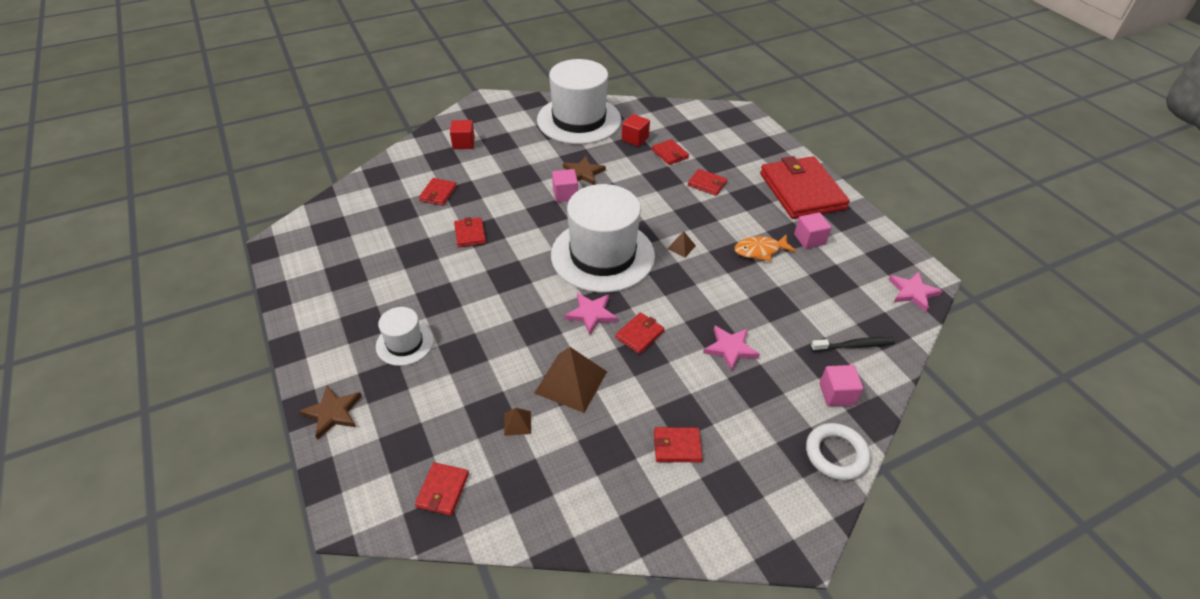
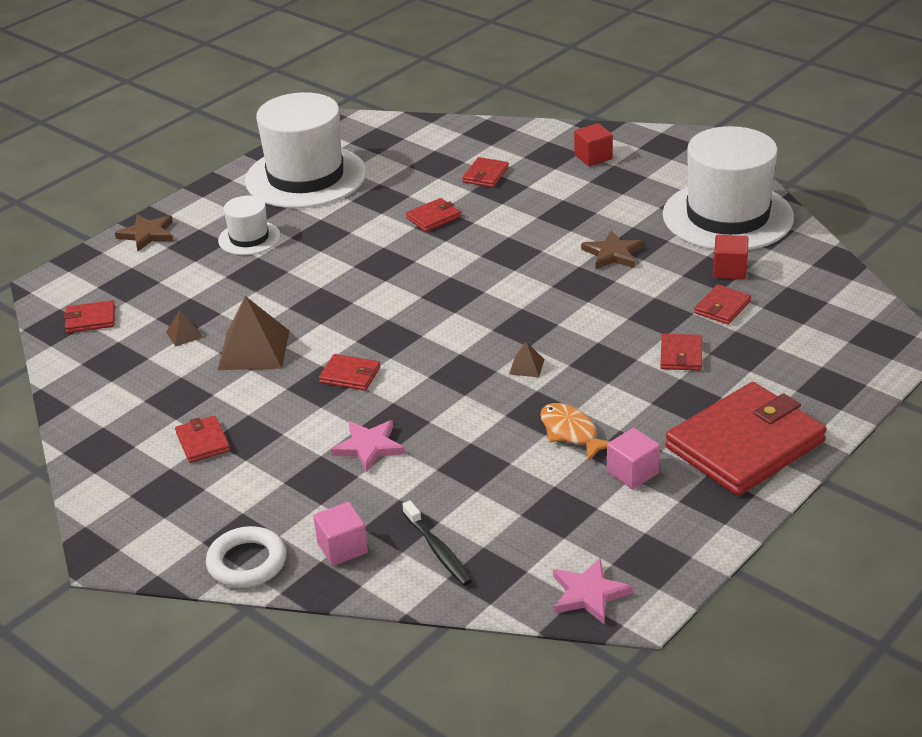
camera: 70 degrees right, 10 degrees down
(438, 193) = (485, 175): red wallet -> red wallet turned 60 degrees counterclockwise
(565, 194) = (557, 254): pink cube -> none
(591, 314) = (361, 333): pink star -> none
(602, 255) = (465, 313): white hat -> white hat (305, 177)

